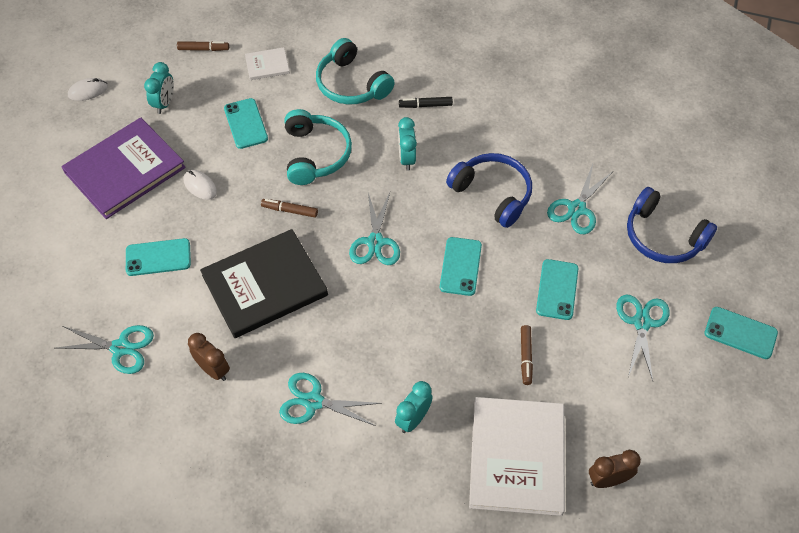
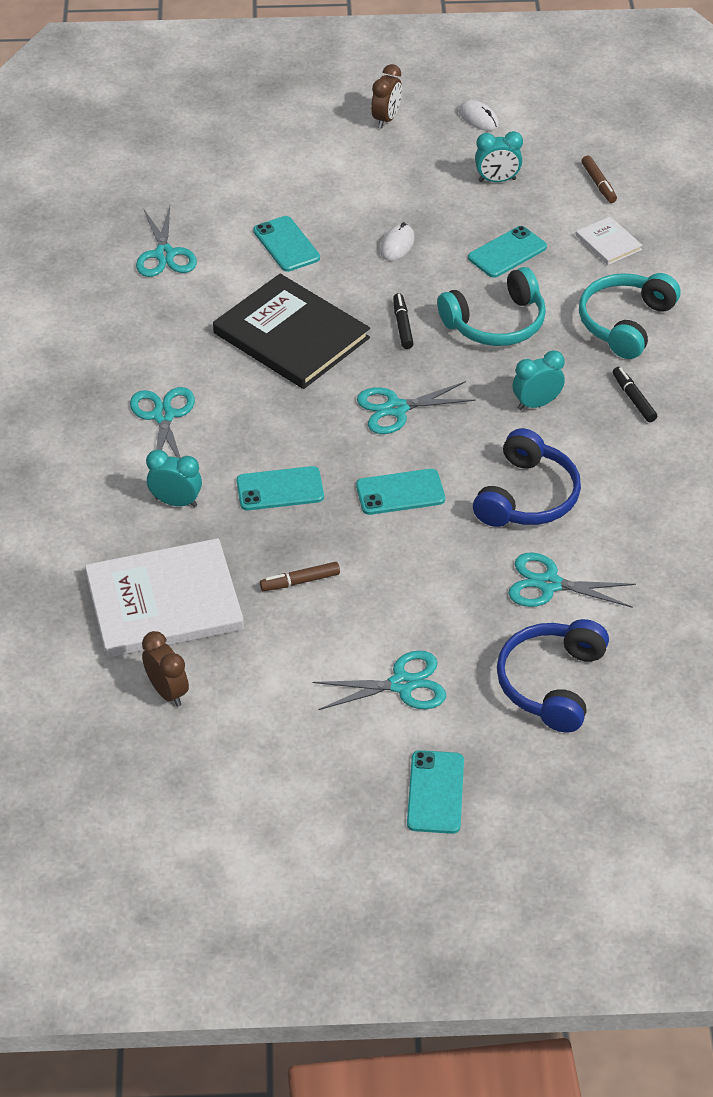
camera: 70 degrees right, 10 degrees down
(125, 170) = (386, 182): purple book -> none
(213, 369) = (169, 329): brown clock -> brown clock (386, 119)
(289, 210) = (402, 325): brown marker -> black marker
(557, 289) = (411, 590): turquoise phone -> turquoise phone (280, 489)

